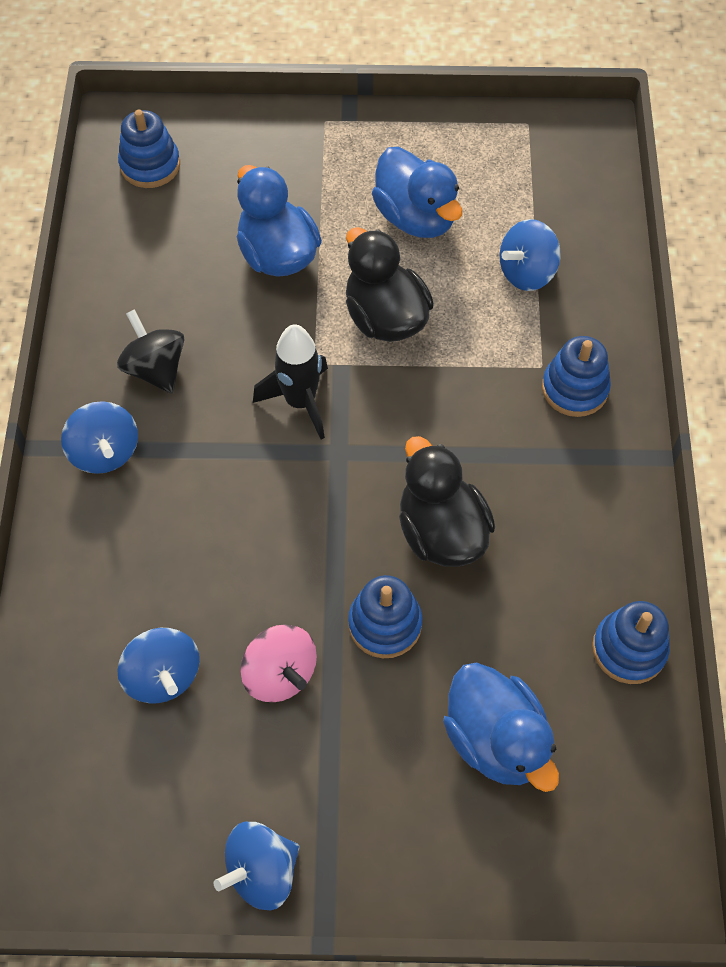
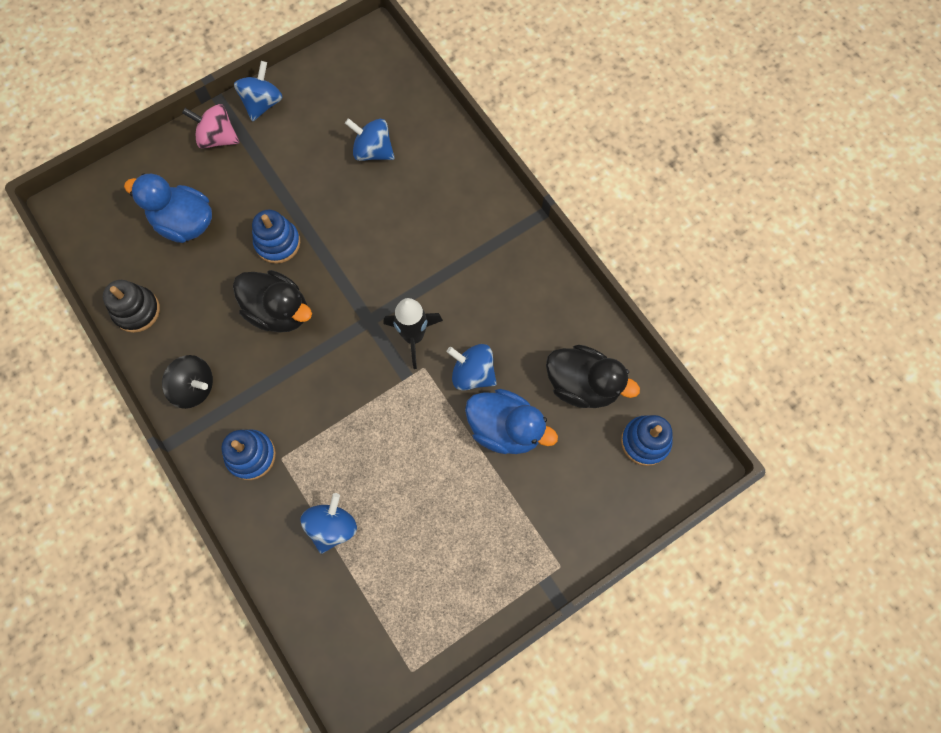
camera: 145 degrees right, 10 degrees up
(105, 452) = (499, 237): blue spinning top -> blue spinning top (472, 373)
(155, 368) = (514, 302): black spinning top -> black spinning top (194, 387)
(280, 674) = (315, 187): pink spinning top -> pink spinning top (217, 138)
(385, 317) = (403, 428): black duck -> black duck (582, 385)
(416, 217) = (436, 522): blue duck -> none
(629, 649) = (136, 311): blue stacking toy -> black stacking toy

